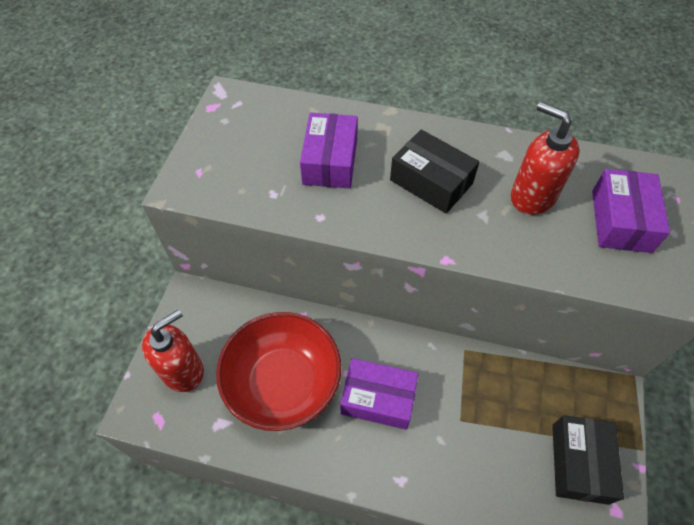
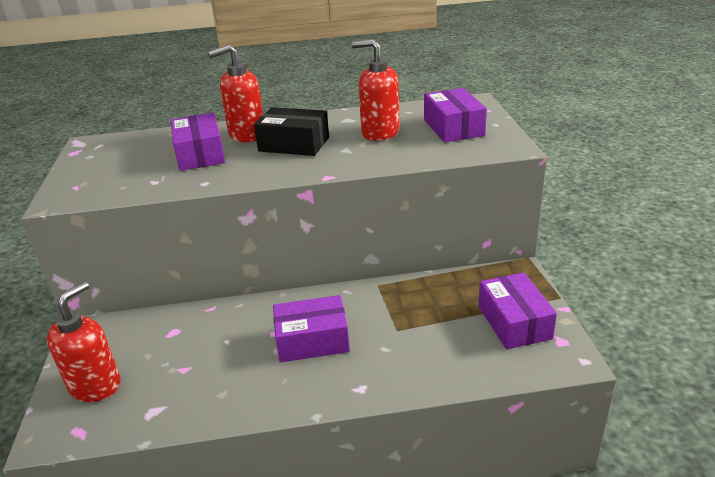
camera: 20 degrees left, 25 degrees down
(283, 383) = (210, 360): red bowl -> none
(387, 142) = (246, 135): none -> red soap dispenser
(579, 463) = (514, 322): black box -> purple box

